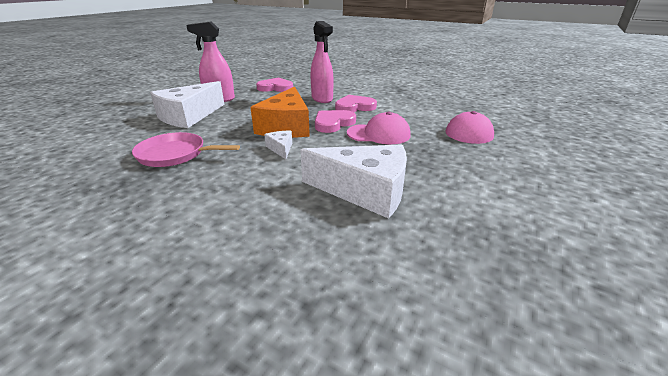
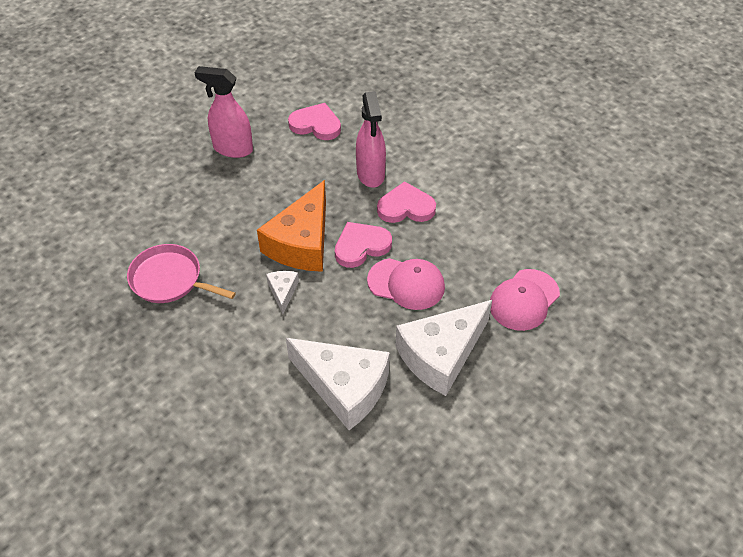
camera: 15 degrees right, 20 degrees up
(189, 116) = (190, 191): white cheese -> white cheese (441, 355)

